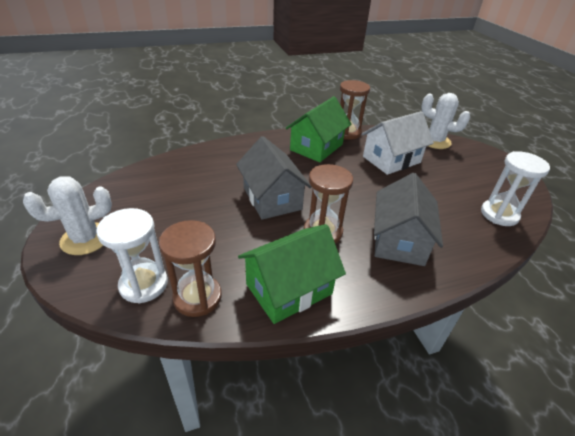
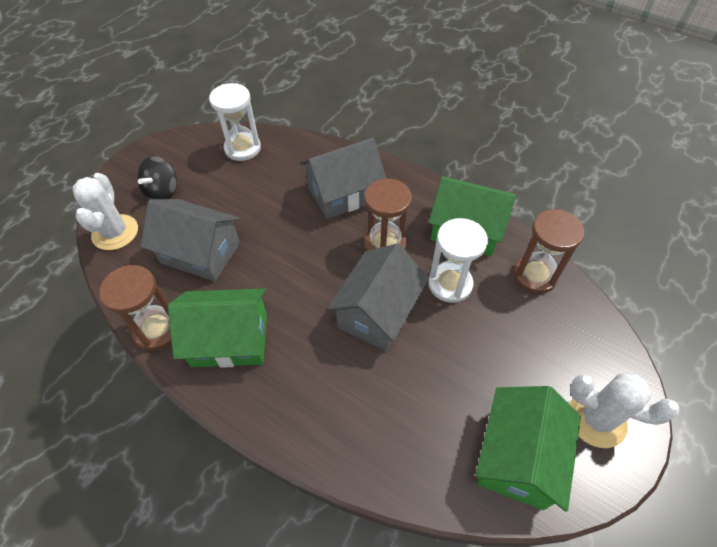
camera: 125 degrees left, 15 degrees up
(127, 195) = (518, 457): none -> green house
(144, 284) = (568, 319): white hourglass -> white hourglass (450, 284)
(391, 159) = (200, 253): white house -> grey house
(464, 165) = (163, 192): none -> black spinning top

